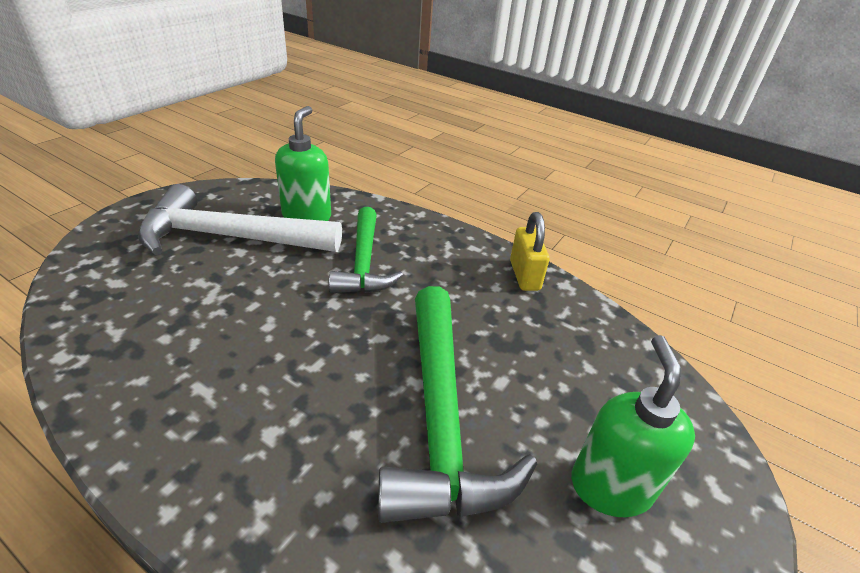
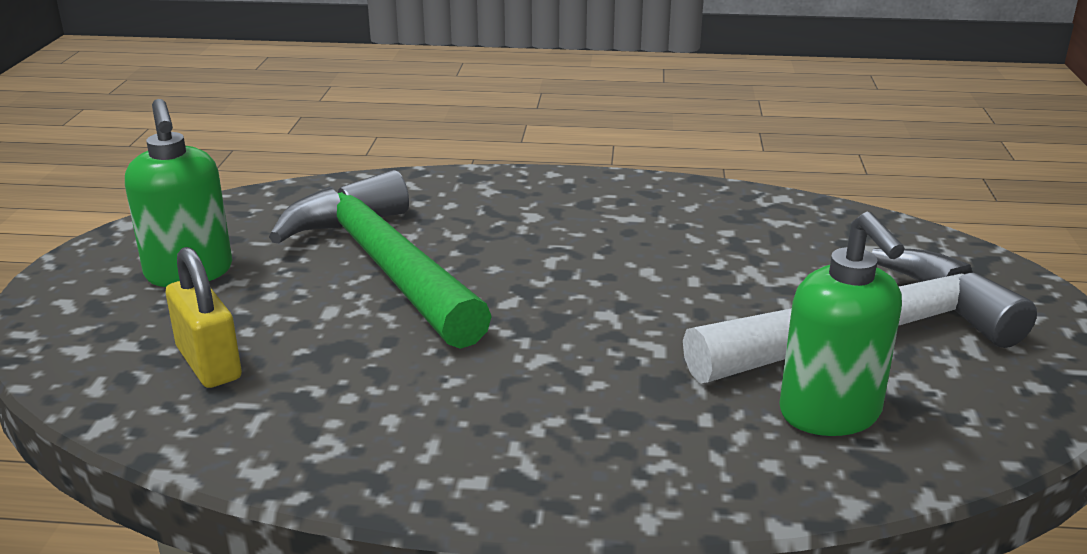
camera: 155 degrees right, 10 degrees down
(364, 263) = (631, 374): green hammer -> none
(524, 275) = (346, 459): yellow padlock -> yellow padlock (209, 363)

